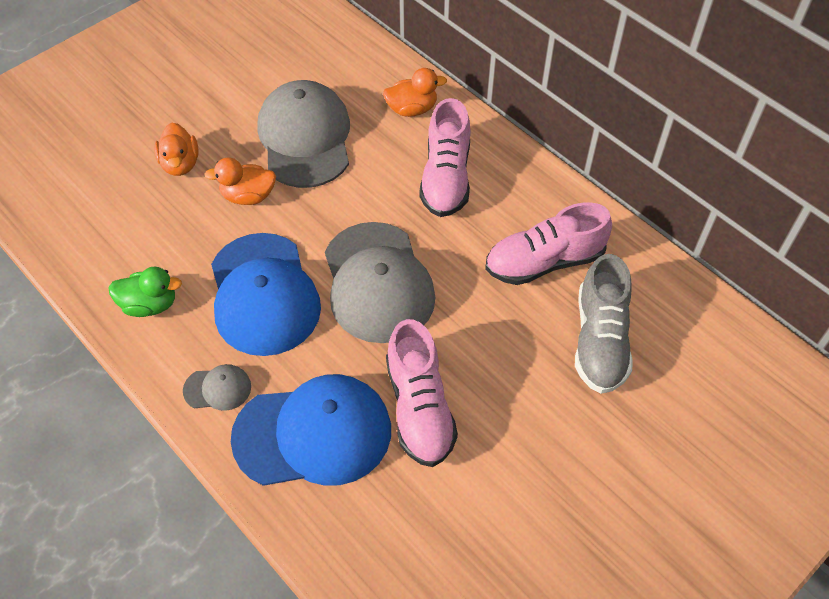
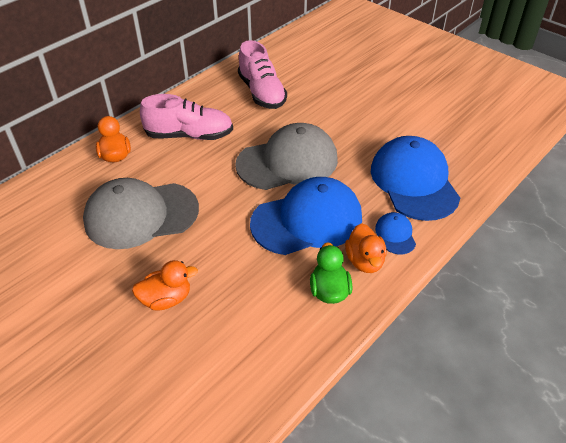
camera: 95 degrees left, 10 degrees down
(218, 389) = (395, 234): grey cap -> blue cap
(248, 196) = (207, 243): orange duck -> orange duck (364, 261)
(419, 408) = (381, 138): pink shoe -> none
(599, 341) = (316, 74): grey shoe -> none

